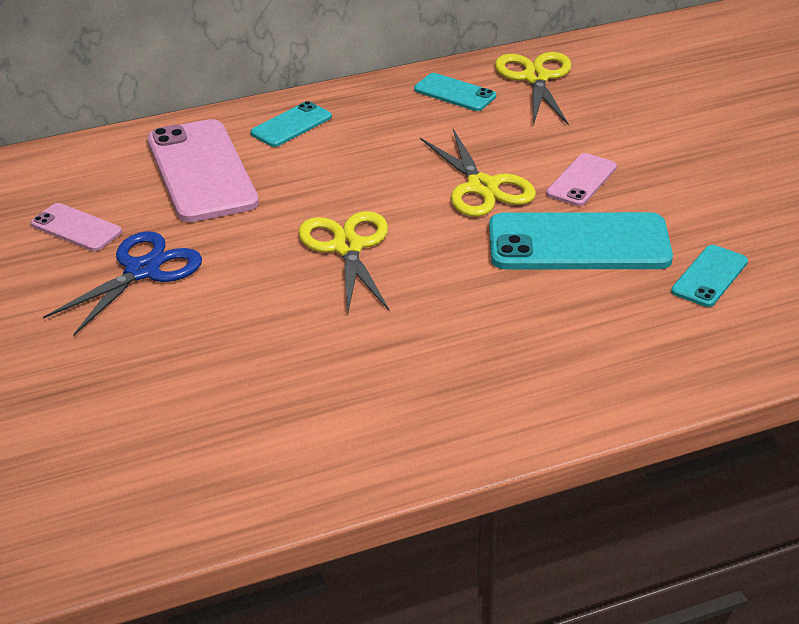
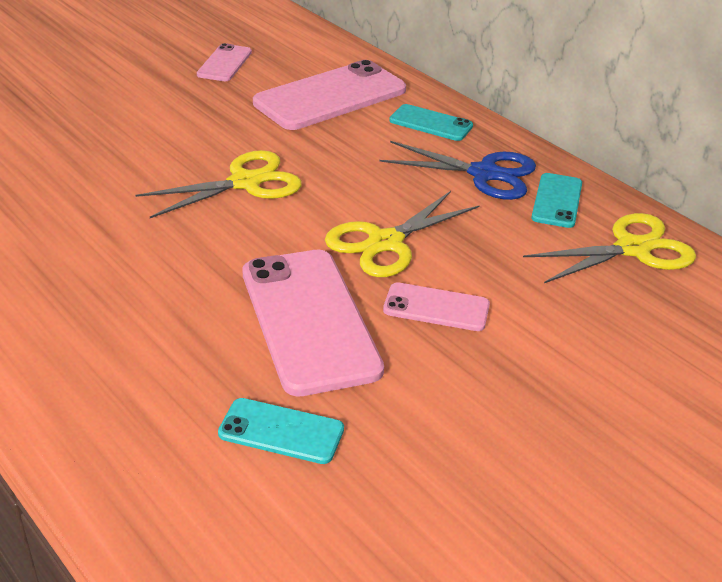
camera: 70 degrees right, 0 degrees up
(142, 271) = (176, 98): blue scissors -> blue scissors (484, 174)
(579, 243) = (309, 320): turquoise phone -> pink phone

